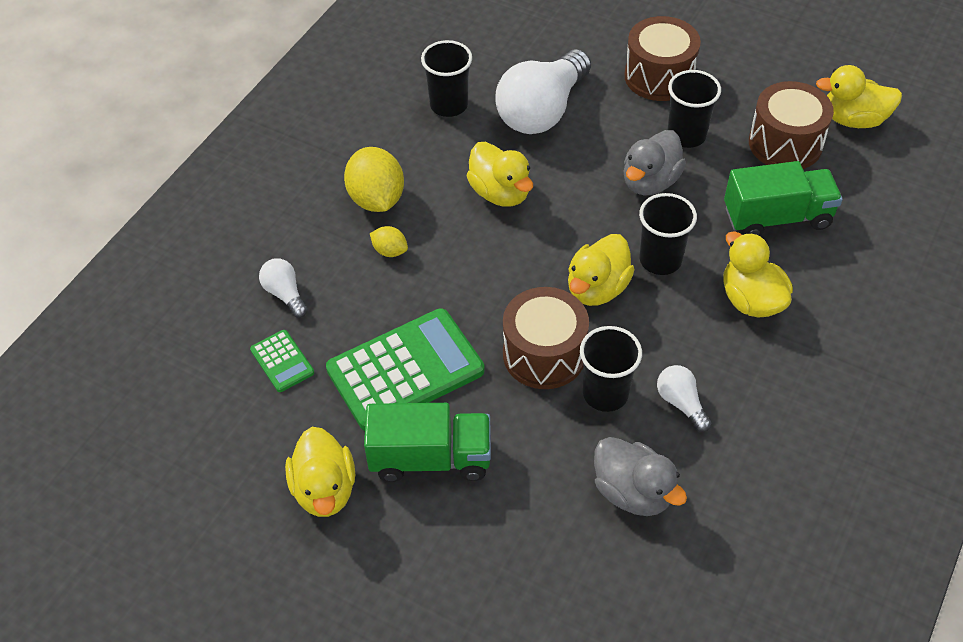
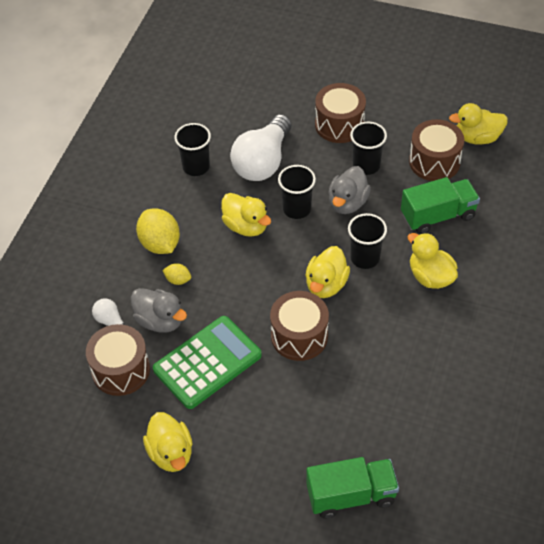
camera: 10 degrees left, 0 degrees up
(282, 361) = (121, 370): green calculator -> brown drum
(430, 458) = (238, 420): green truck -> green truck (351, 495)
(605, 393) = (345, 356): black cup -> black cup (296, 209)
(633, 492) = (376, 420): grey duck -> grey duck (160, 321)
(681, 403) = (397, 355): white light bulb -> none

